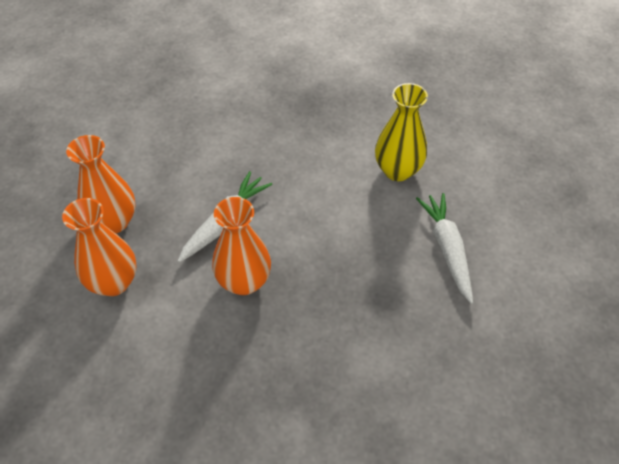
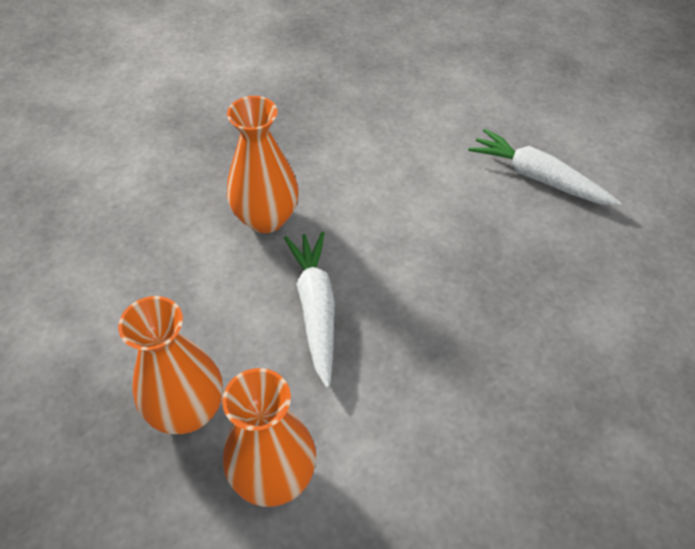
camera: 45 degrees left, 0 degrees up
(244, 281) = (409, 351): orange vase -> orange vase (266, 218)
(397, 170) = (413, 139): yellow vase -> none

